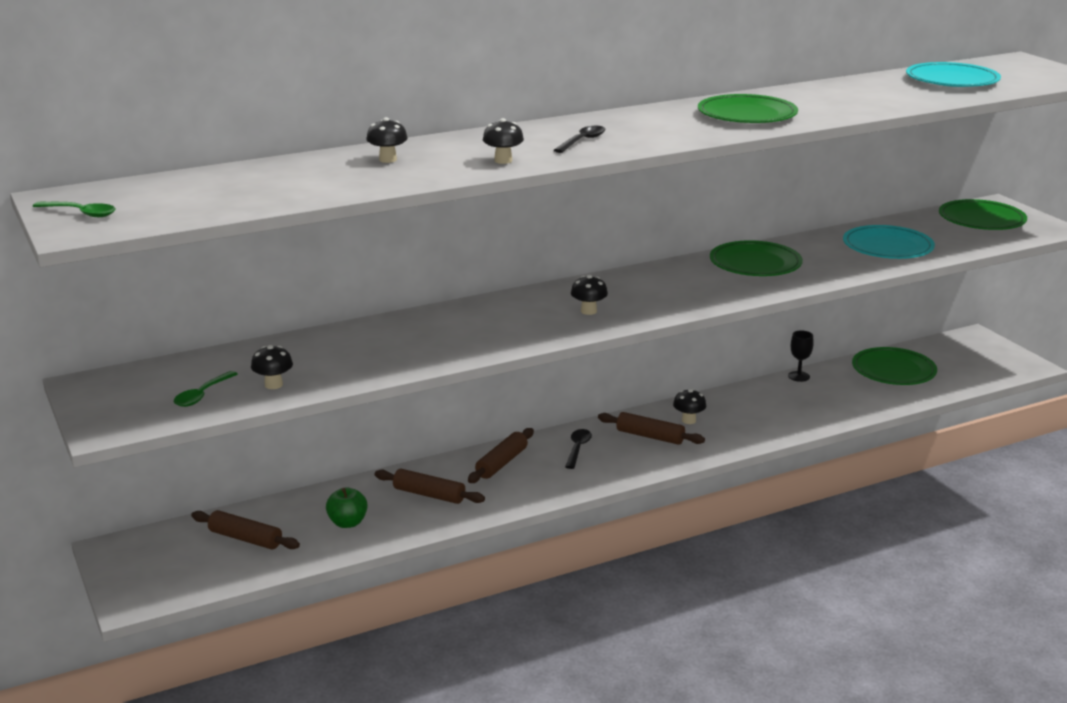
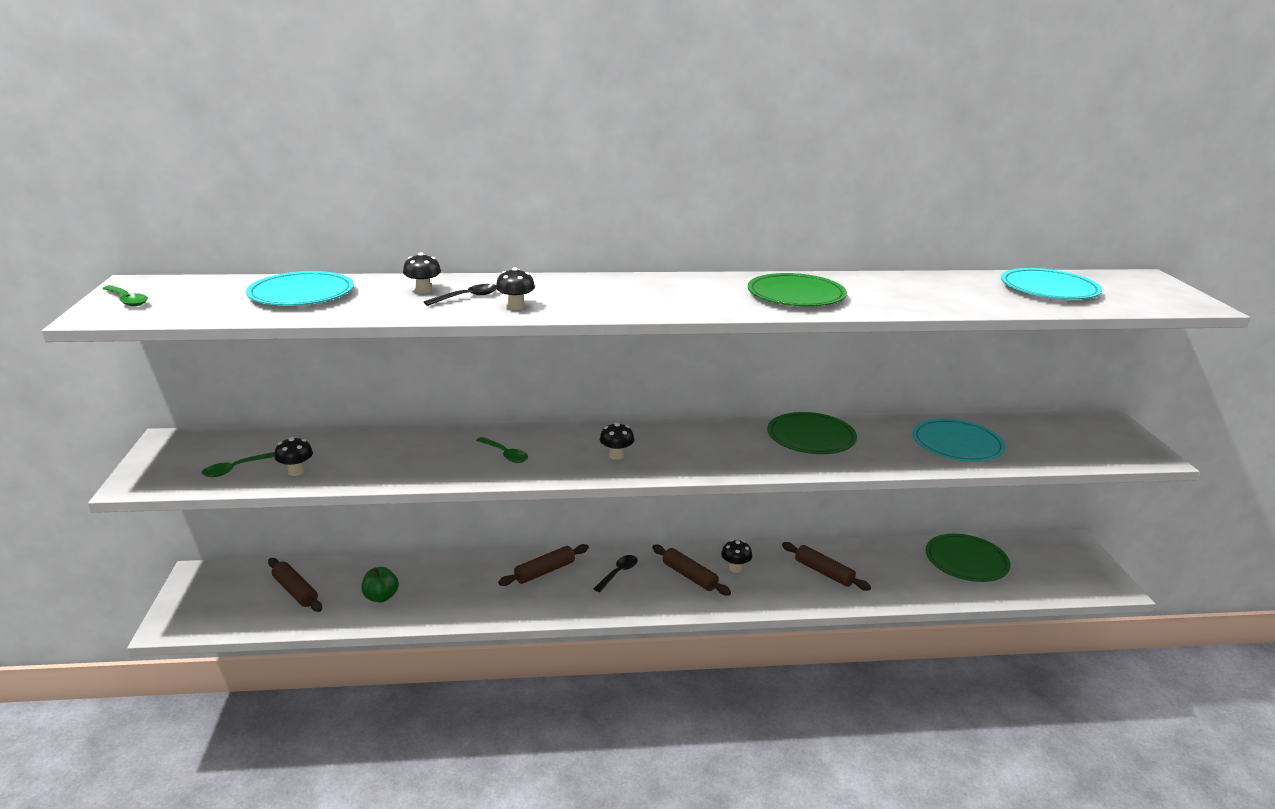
camera: 20 degrees right, 0 degrees up
(265, 181) = (301, 294): none -> turquoise plate
(429, 495) = (463, 587): brown rolling pin -> brown rolling pin (823, 572)
(477, 330) = (505, 454): none -> green spoon
(582, 141) = (610, 299): black spoon -> black spoon (467, 297)
(798, 376) = (868, 547): black goblet -> none
(981, 219) = (1080, 433): green plate -> none

